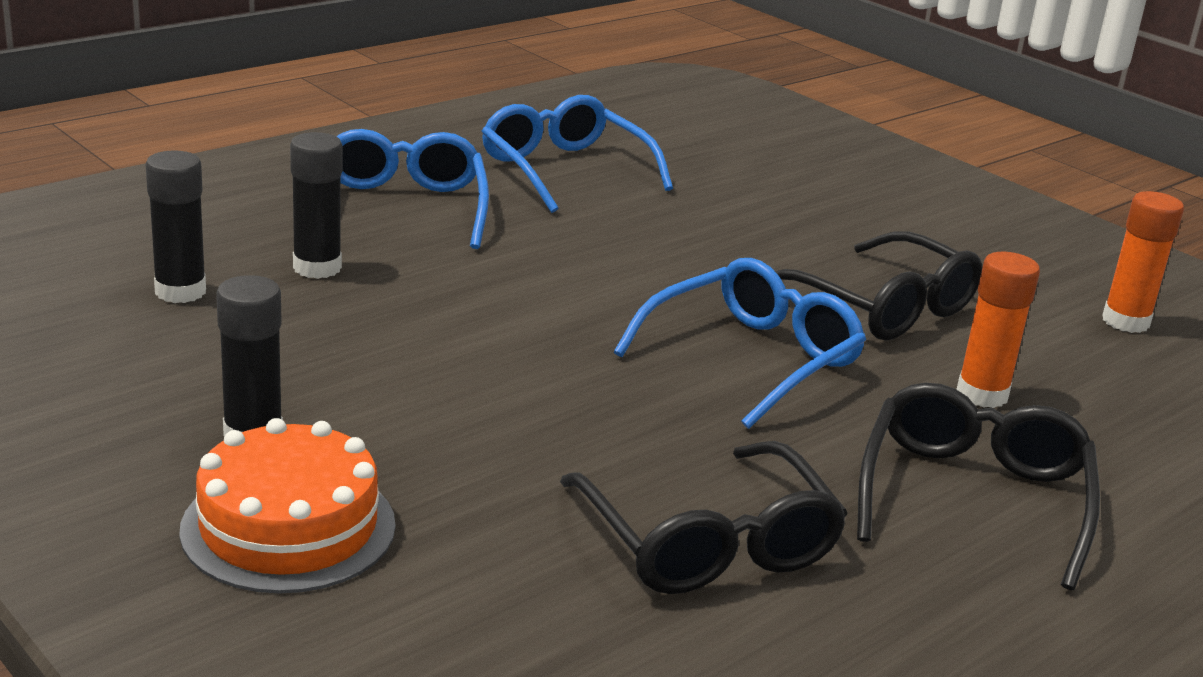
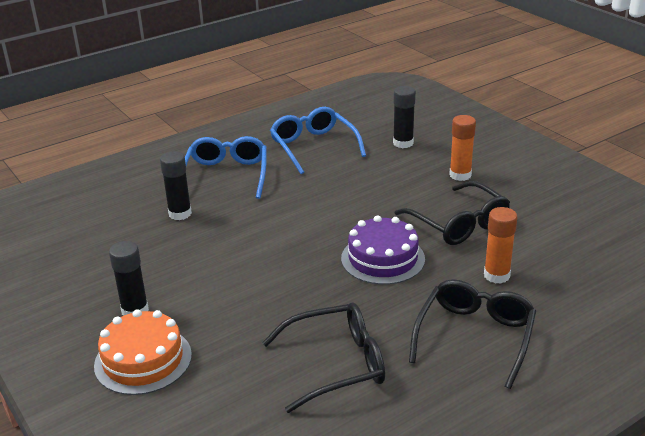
camera: 10 degrees right, 5 degrees up
(180, 291) = (114, 231): black glue stick -> black glue stick (403, 143)
(707, 542) = (336, 364): black glasses -> black glasses turned 90 degrees counterclockwise
(751, 359) = (383, 258): blue glasses -> purple cake
(1125, 321) = (588, 227): orange glue stick -> orange glue stick (460, 175)

